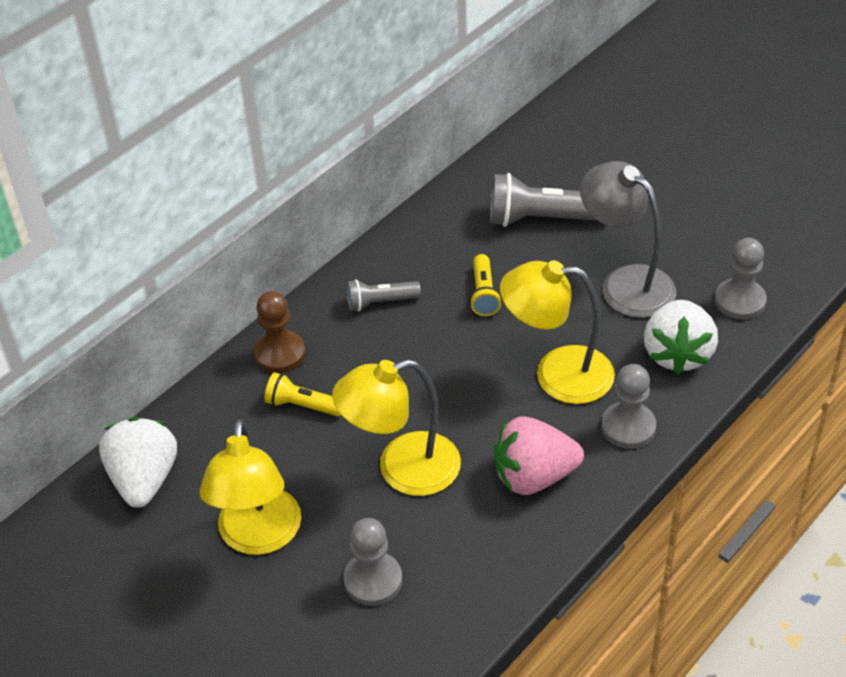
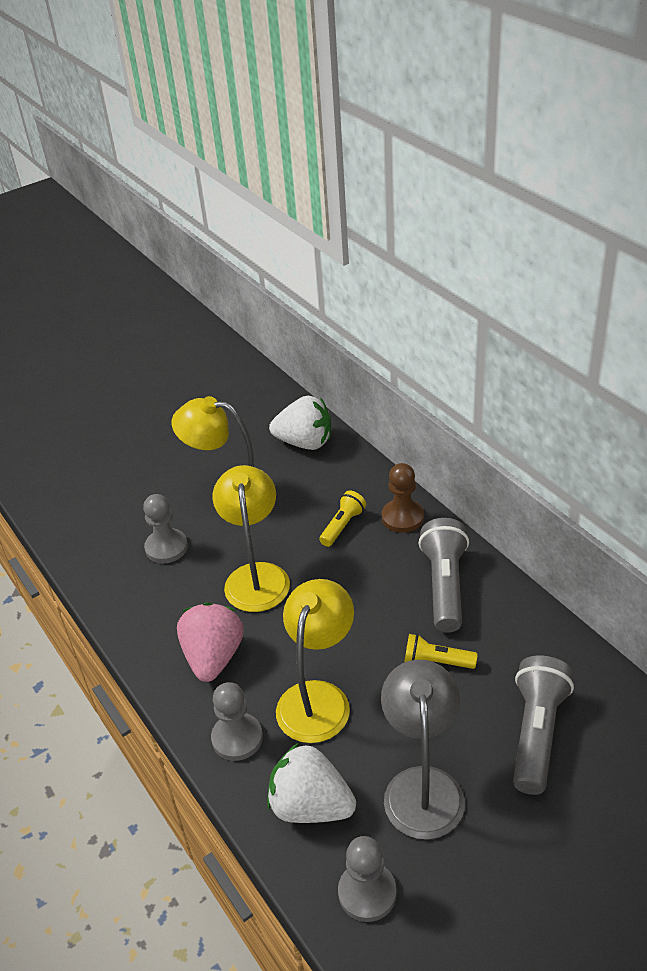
camera: 105 degrees right, 5 degrees down
(380, 302) = (444, 585): grey flashlight -> grey flashlight, size x1.74
(625, 283) = (422, 786): grey lamp -> grey lamp turned 60 degrees counterclockwise

